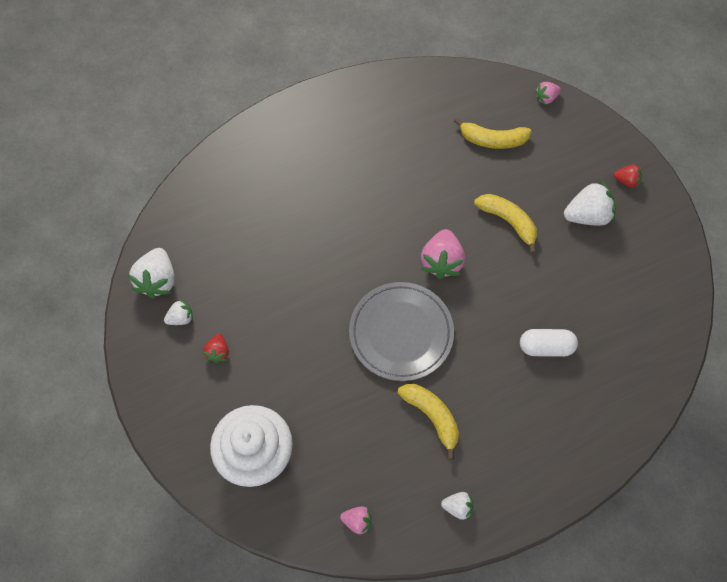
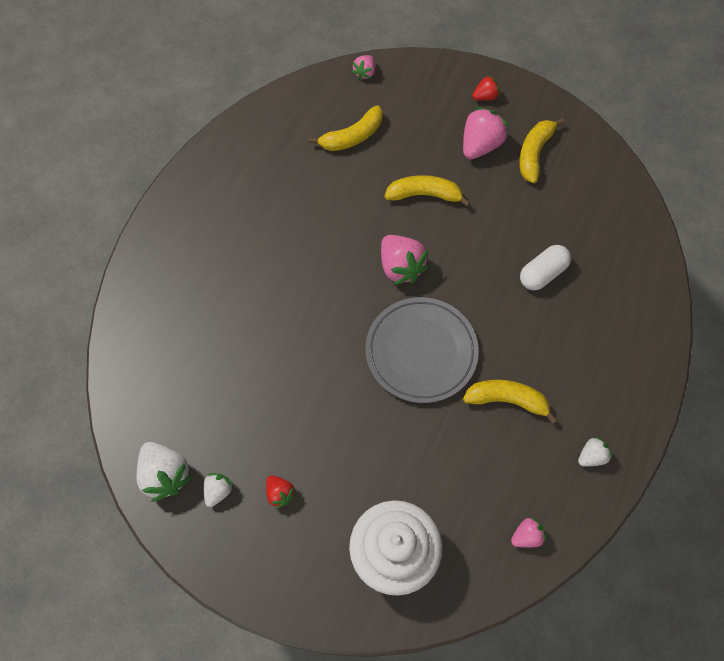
camera: 40 degrees left, 0 degrees up
(587, 215) = (480, 145): white strawberry -> pink strawberry
(625, 252) = (534, 153): none -> yellow banana

